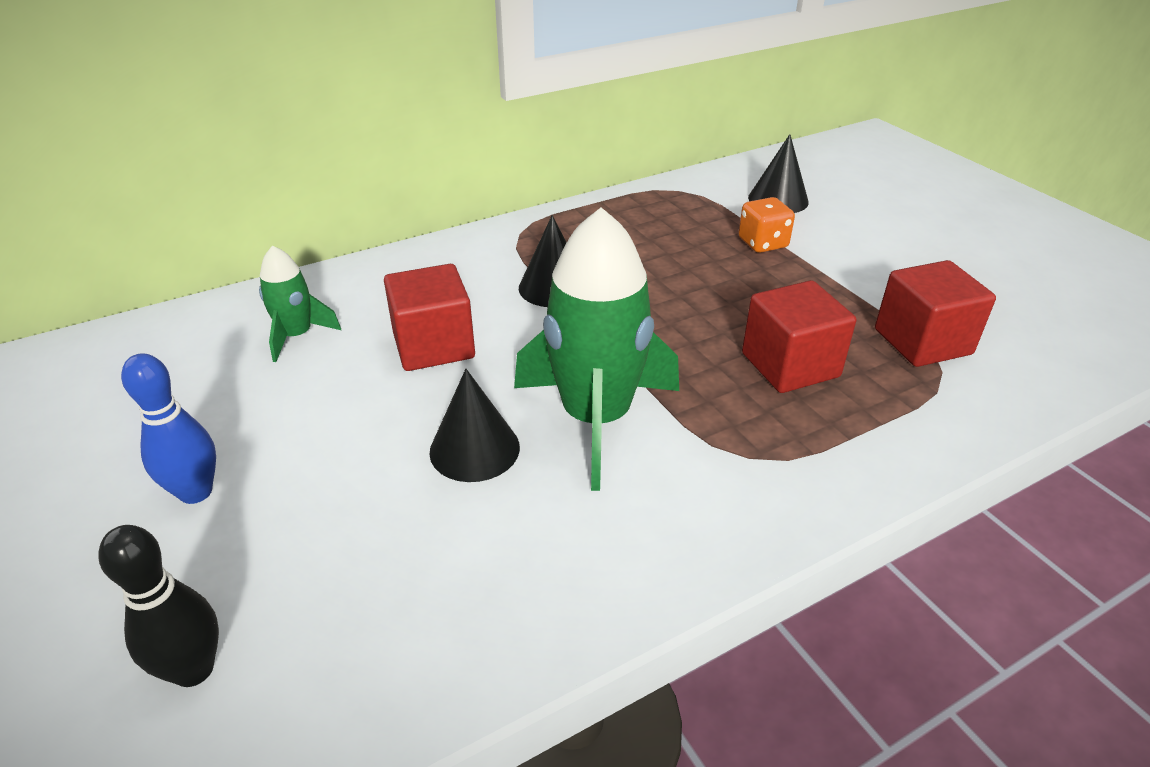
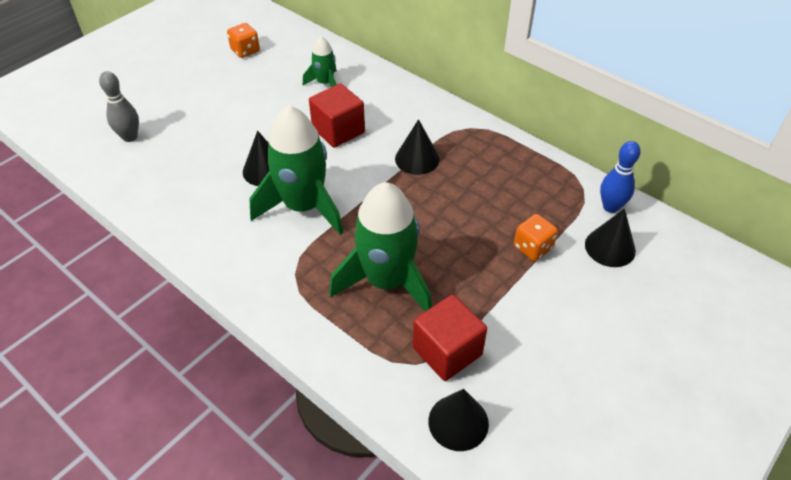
camera: 70 degrees right, 10 degrees up
(85, 416) = (245, 51): none -> orange dice
(193, 669) = (130, 137): black bowling pin -> grey bowling pin
(196, 492) = (212, 99): blue bowling pin -> blue bowling pin (610, 207)
(790, 365) = (387, 281): red cube -> green rocket
(1035, 358) = (458, 422): none -> black cone

